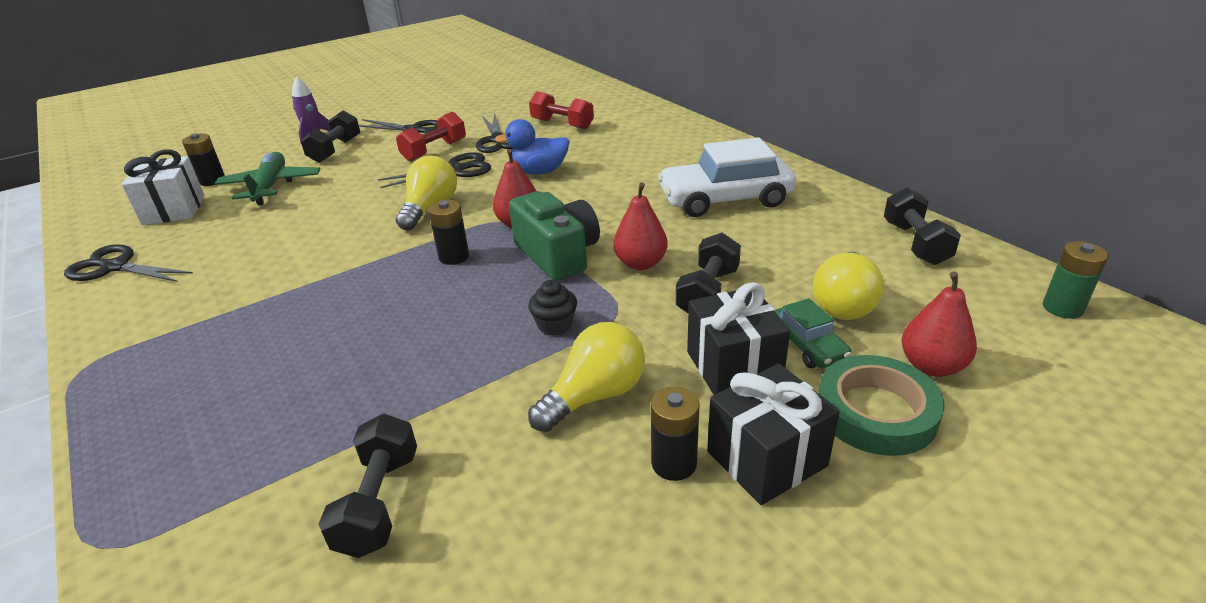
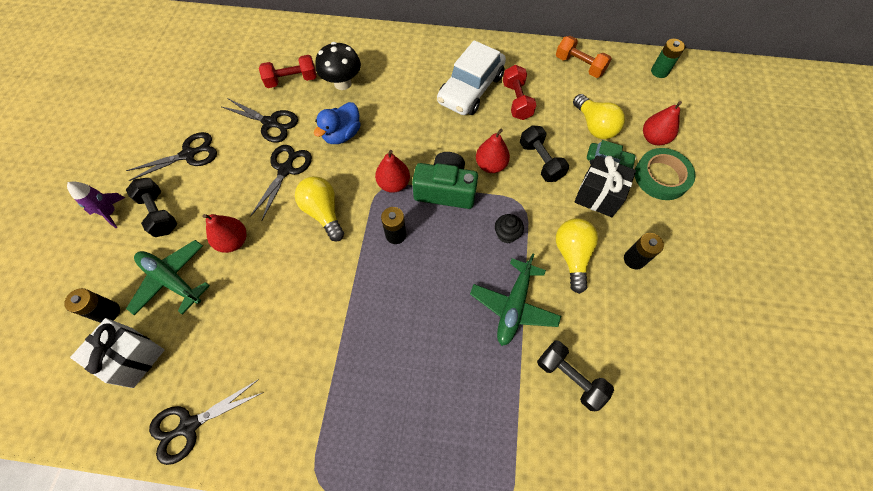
camera: 50 degrees left, 30 degrees up
(342, 189) = (233, 241): none -> red pear
(434, 151) = (241, 162): red dumbbell -> red dumbbell (517, 101)
(449, 387) = (513, 306): none -> green plane
(601, 143) = (342, 83): none -> black mushroom
(766, 458) = (656, 229): black gift -> none
(915, 243) = (579, 66): black dumbbell -> orange dumbbell

